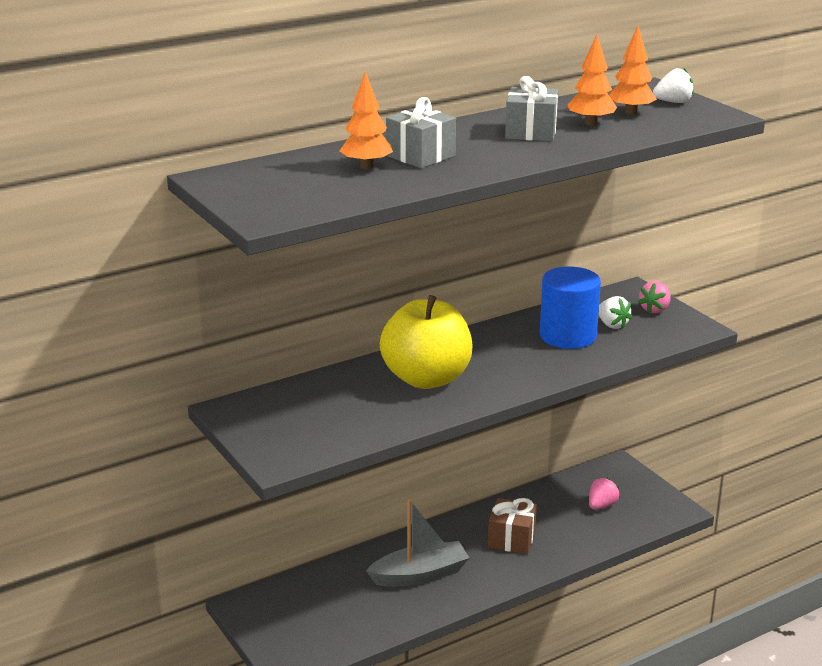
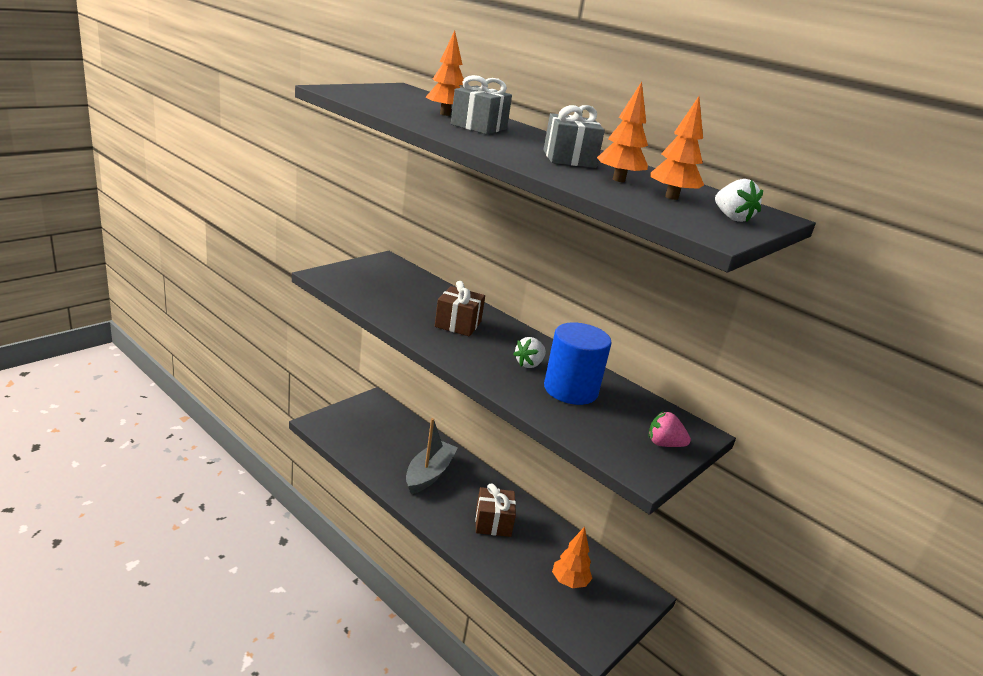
camera: 70 degrees right, 0 degrees up
(420, 575) = (429, 474): grey boat -> grey boat turned 120 degrees counterclockwise
(426, 379) = (458, 324): yellow apple -> brown gift
(601, 505) = (569, 582): pink strawberry -> orange tree
(612, 325) = (610, 415): white strawberry -> white strawberry (529, 364)

